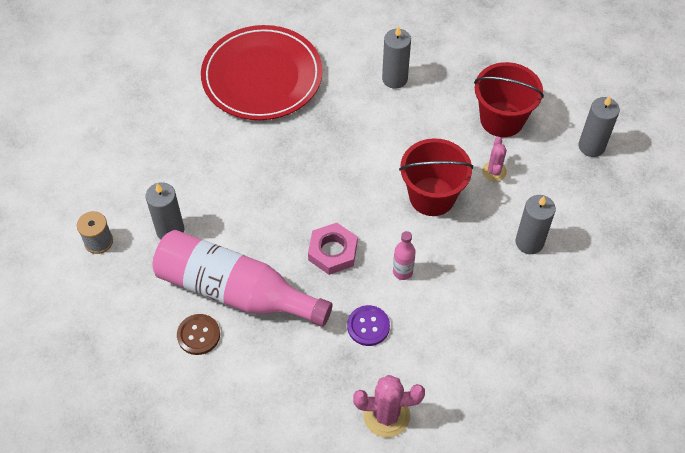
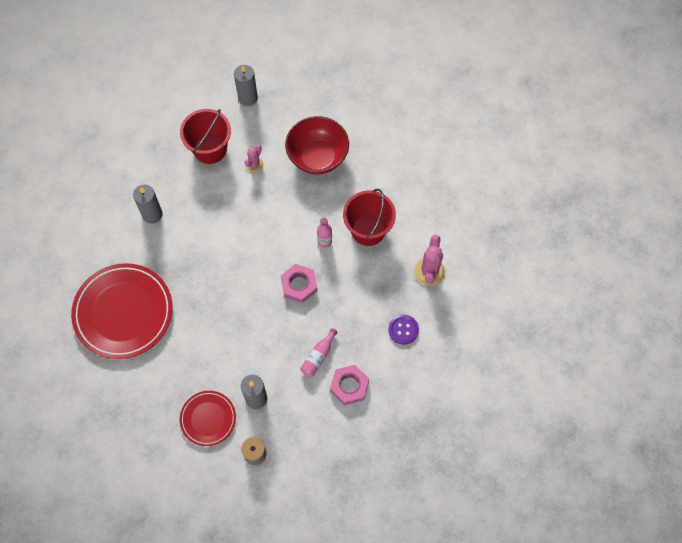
camera: 80 degrees left, 10 degrees up
(139, 184) = (208, 419): none -> red plate
(198, 335) = (349, 386): brown button -> pink nut
(235, 291) = (318, 356): pink bottle -> pink bottle, size x0.40
(368, 326) = (363, 271): purple button -> purple button (403, 330)
(432, 196) = (266, 210): red bucket -> red bucket (368, 230)
(494, 171) = (254, 165): pink cactus -> pink cactus turned 75 degrees counterclockwise
(529, 242) = (317, 156): grey candle -> red bowl

